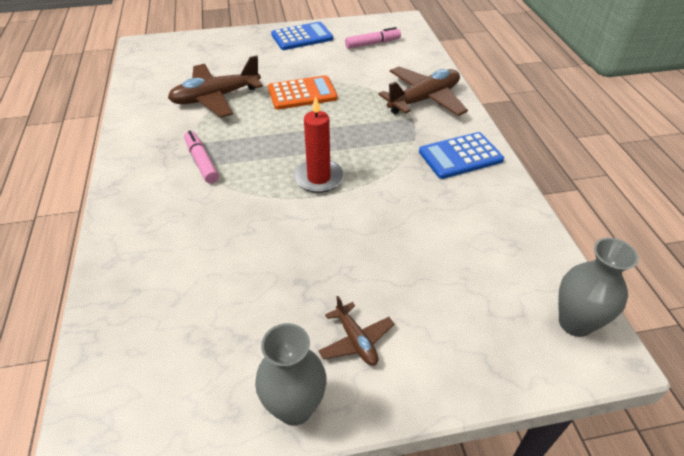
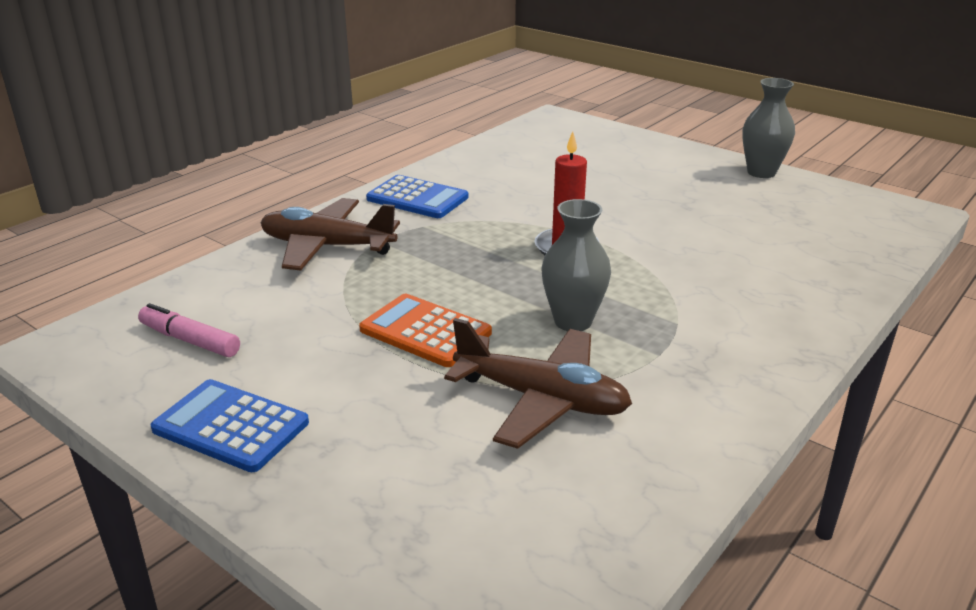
camera: 130 degrees left, 15 degrees down
(202, 162) = (667, 325): pink marker -> none
(356, 340) = (687, 173): brown plane -> none
(575, 323) = (546, 126): grey vase -> grey vase (573, 321)

